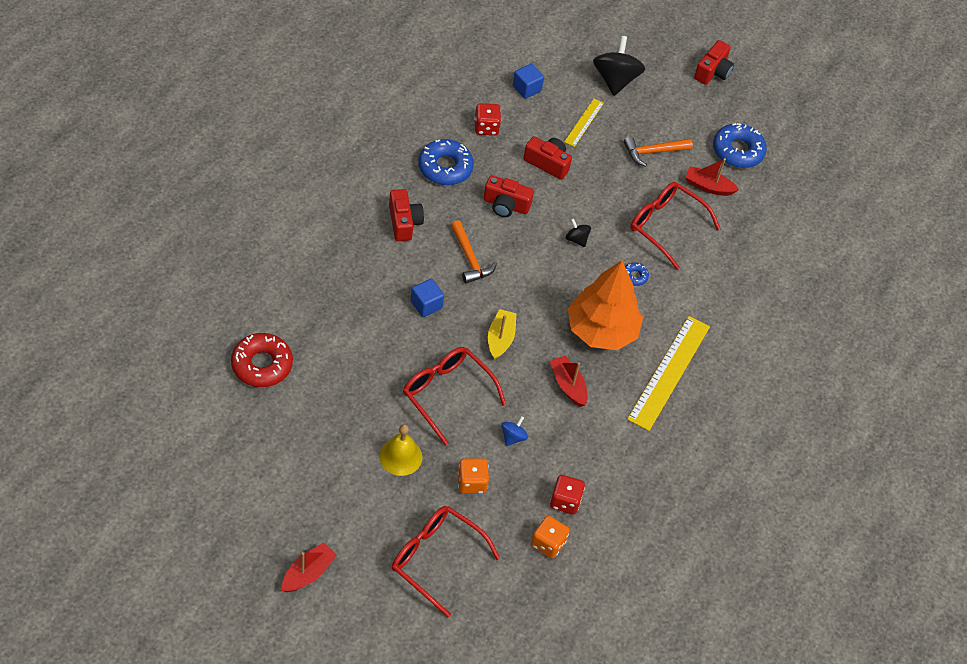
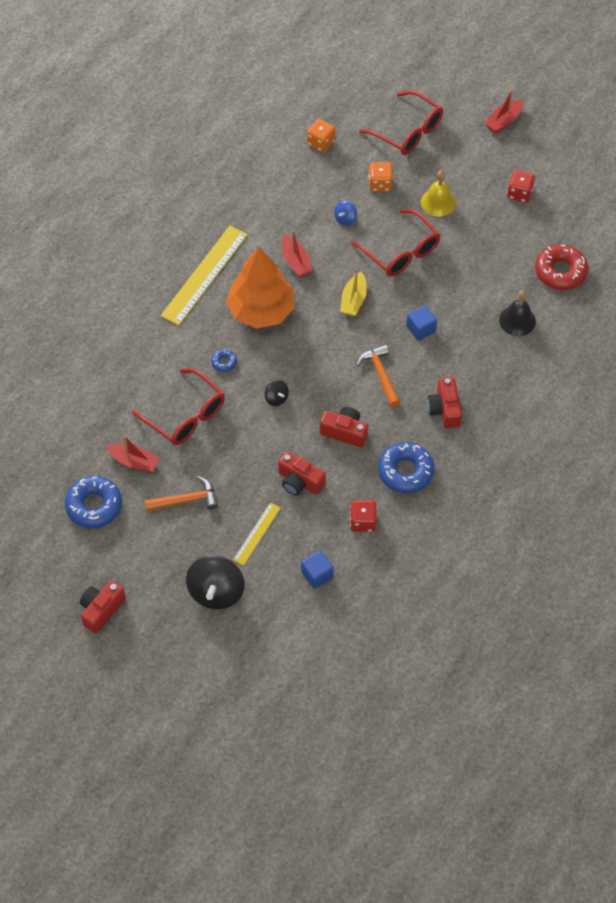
camera: 170 degrees left, 5 degrees up
(318, 310) = (517, 320): none -> black bell
(565, 501) = (305, 172): red dice -> red dice (519, 193)

